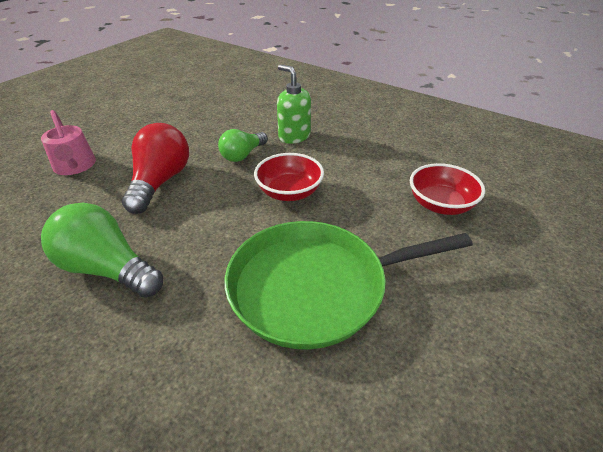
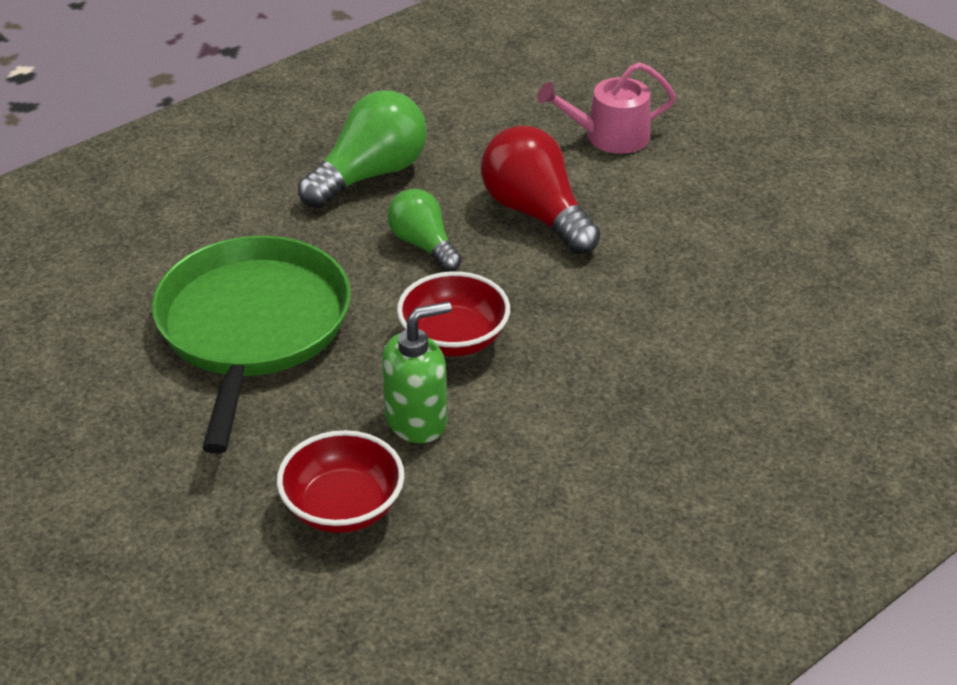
camera: 105 degrees right, 0 degrees up
(160, 182) = (536, 213): red light bulb -> red light bulb turned 150 degrees counterclockwise
(242, 155) = (584, 302): green light bulb -> green light bulb (423, 245)
(294, 136) = (632, 375): green soap dispenser -> green soap dispenser (417, 420)

